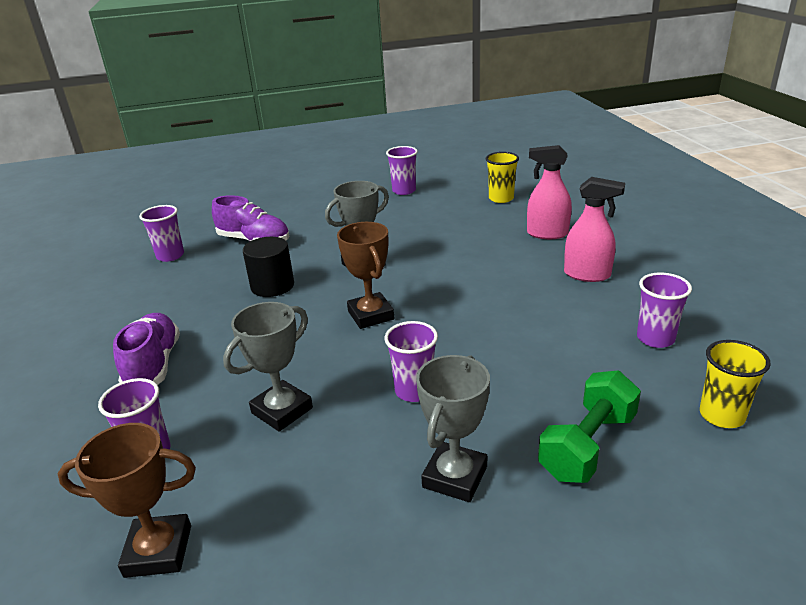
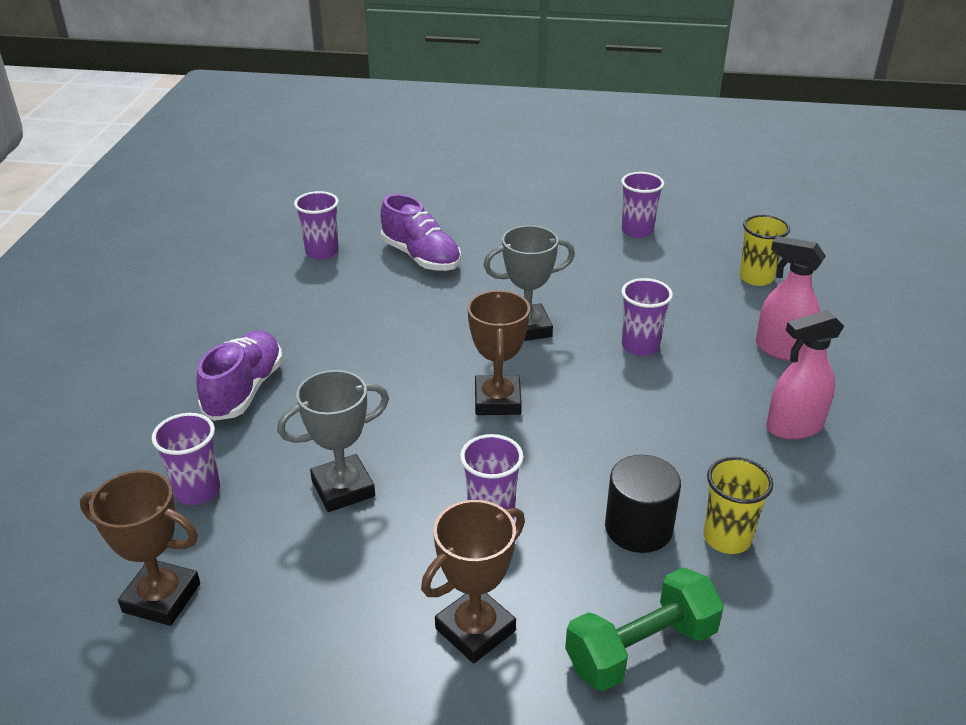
camera: 20 degrees right, 5 degrees up
(272, 286) = (410, 327): black cylinder -> black cylinder (638, 528)
(455, 477) = (475, 629): grey trophy -> brown trophy
(587, 275) = (794, 427): pink spray bottle -> pink spray bottle turned 120 degrees clockwise
(655, 338) = (819, 544): purple cup -> purple cup (640, 346)
(722, 415) = (828, 672): yellow cup -> yellow cup (727, 538)

